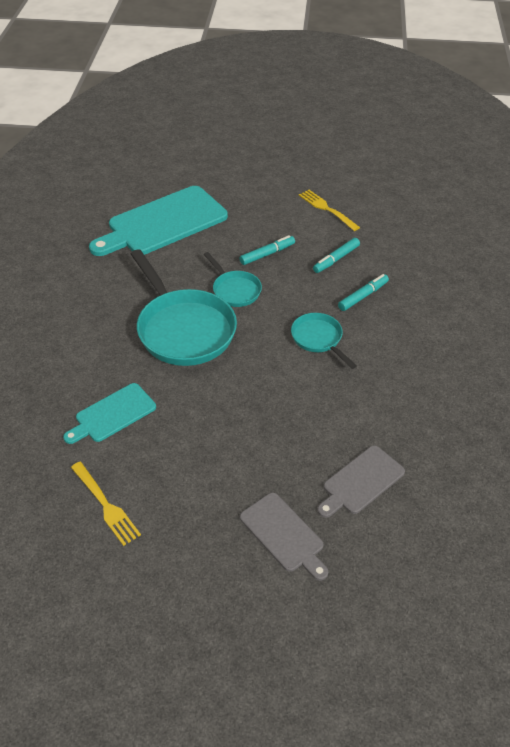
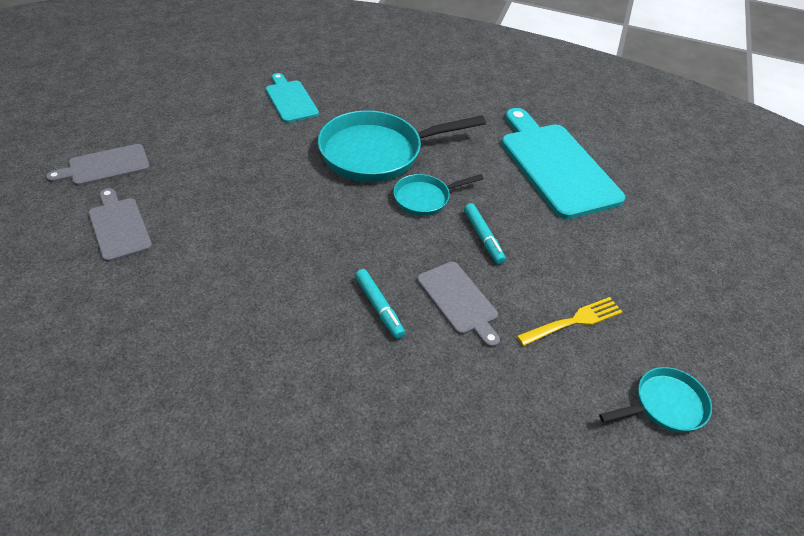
camera: 100 degrees right, 0 degrees up
(105, 505) = (202, 86): yellow fork -> none
(318, 339) = (321, 246): turquoise pan -> turquoise pan (665, 405)
(336, 259) = (459, 301): turquoise marker -> grey cutting board

